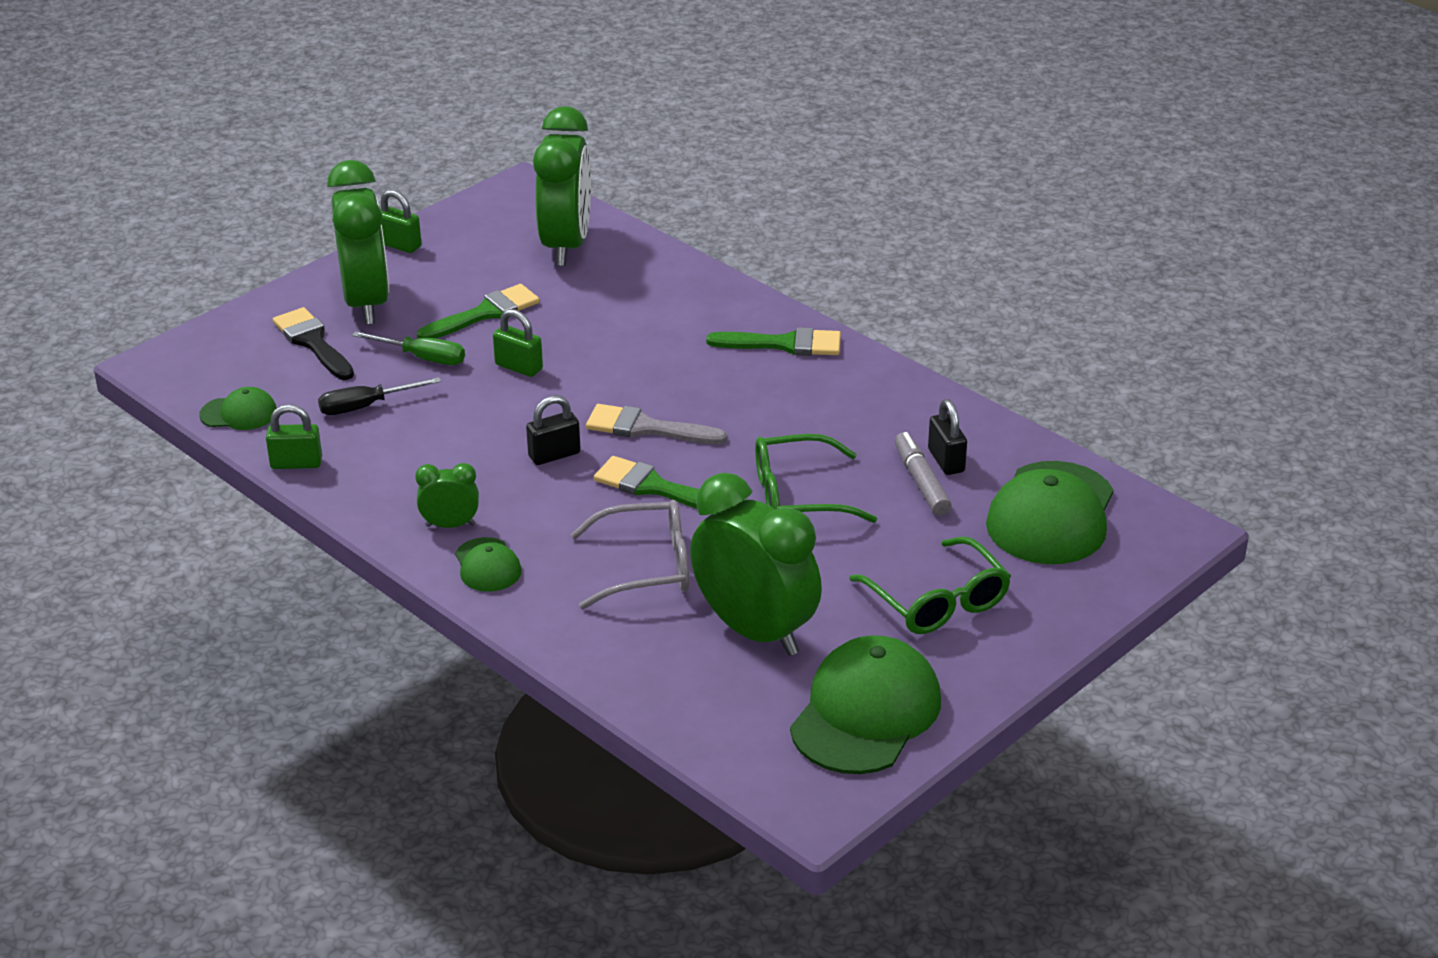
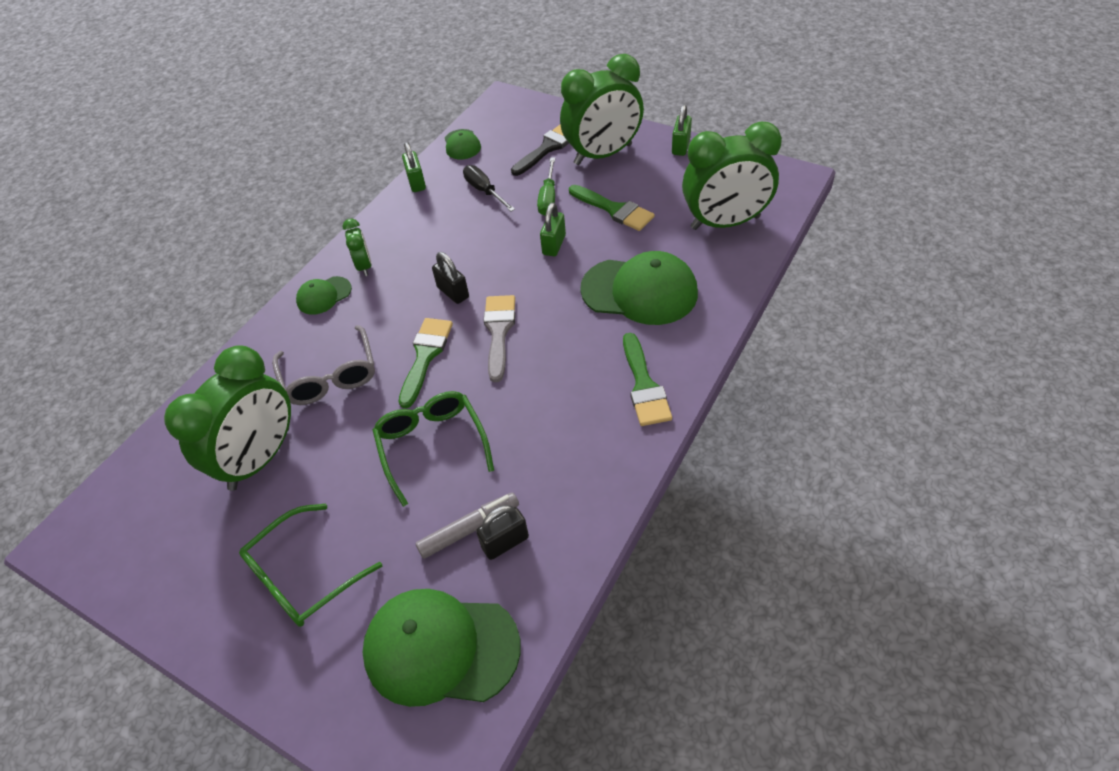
camera: 80 degrees right, 15 degrees up
(866, 713) = (164, 553): green cap -> green cap (639, 291)

